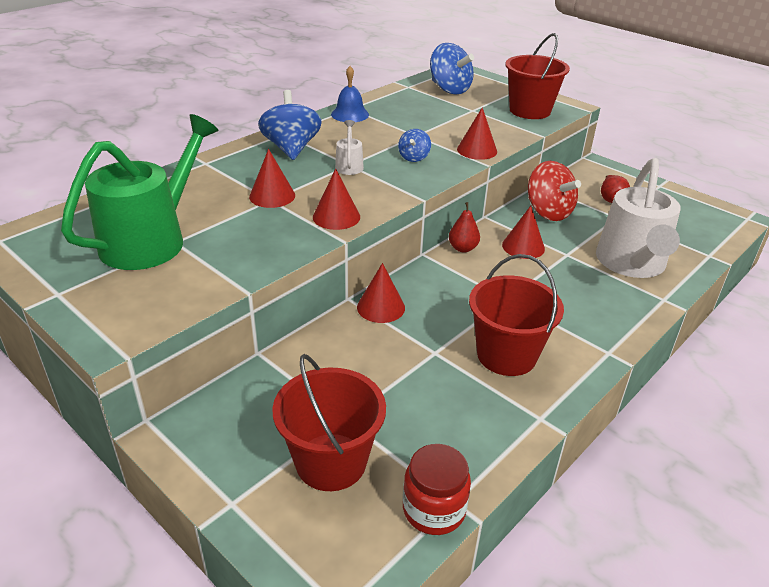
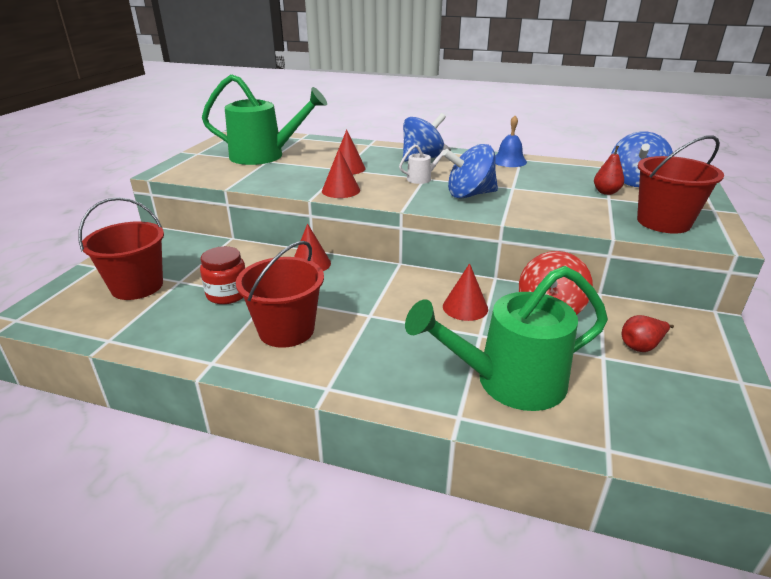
camera: 65 degrees right, 5 degrees down
(414, 157) = (469, 194): blue spinning top -> blue spinning top, size x1.90
(434, 509) = (99, 333): red jar -> red jar (227, 294)
(463, 248) = (427, 278): red pear -> red pear (606, 192)
(477, 150) = (524, 214): red cone -> none
(632, 264) = (508, 382): white watering can -> green watering can

